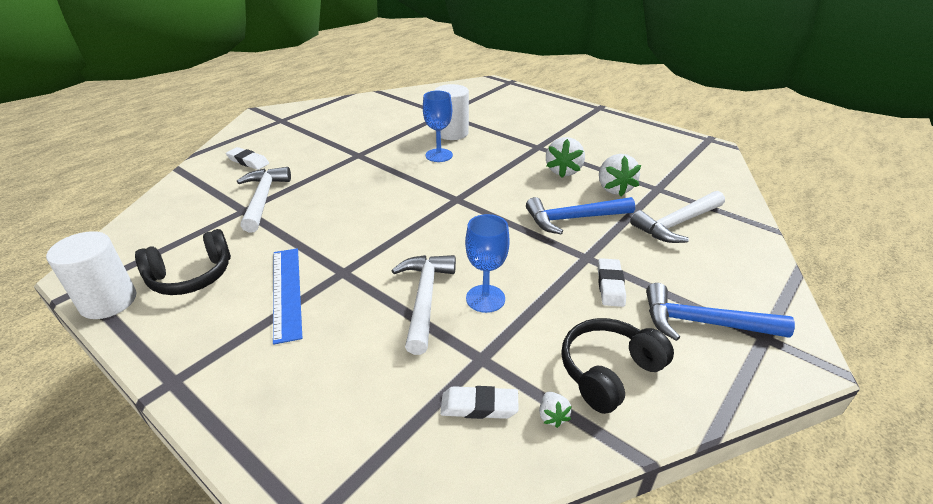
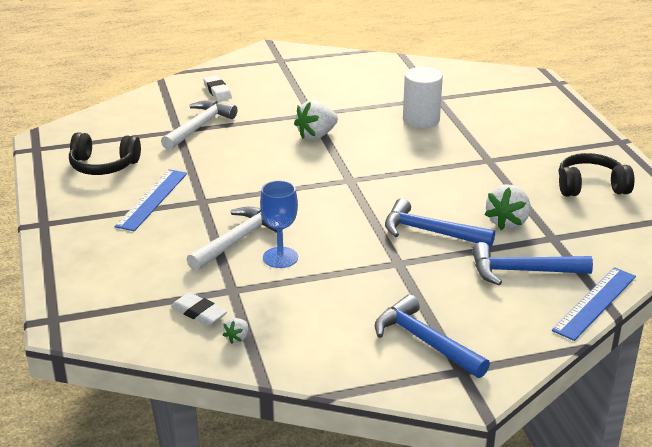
camera: 35 degrees right, 5 degrees down
(108, 301) = (44, 163): white cylinder -> none
(439, 155) = (382, 137): blue goblet -> none
(563, 171) = (481, 190): white strawberry -> white strawberry (316, 135)
(608, 371) = (307, 334): black headphones -> black headphones (590, 186)
(610, 285) = (388, 288): white eraser -> none
(677, 224) = (522, 271): white hammer -> blue hammer
(753, 227) = (594, 303): none -> blue ruler

